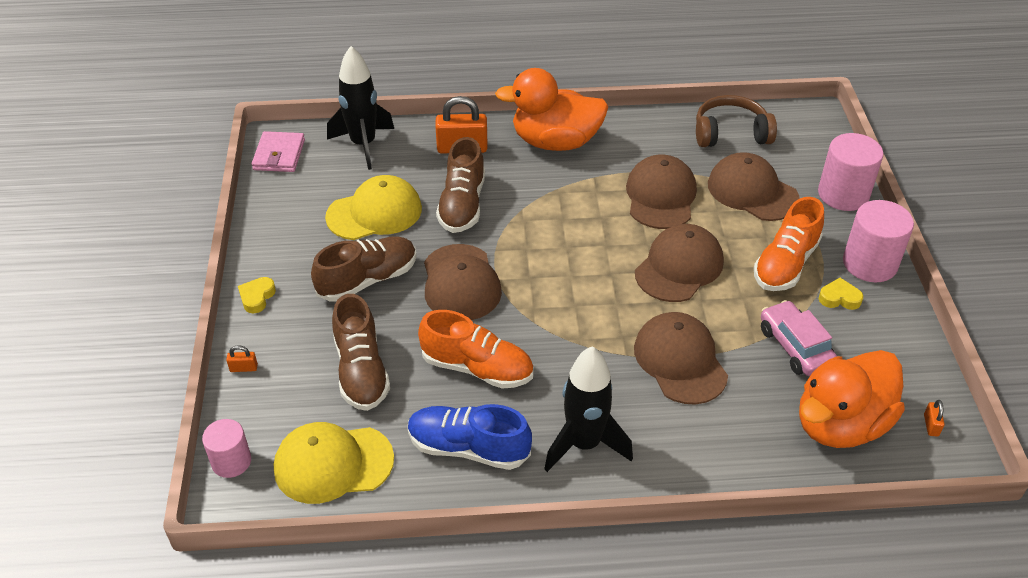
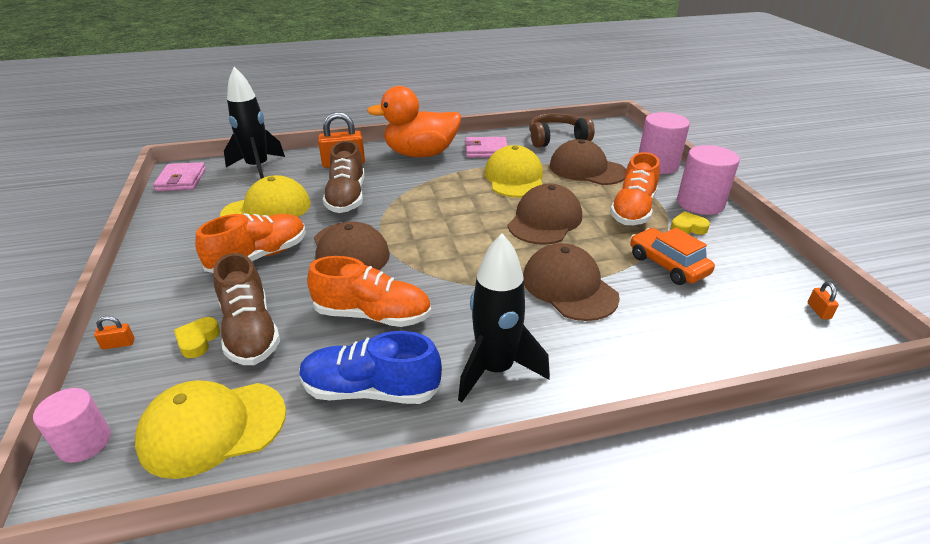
camera: 10 degrees left, 10 degrees down
(257, 297) = (144, 281): yellow heart -> yellow heart (198, 340)
(368, 280) = (259, 257): brown shoe -> orange shoe
(636, 144) = (486, 150): none -> pink wallet
(660, 196) = (514, 178): brown cap -> yellow cap
(795, 347) = (667, 265): pink car -> orange car
(840, 424) = (738, 320): orange duck -> none

